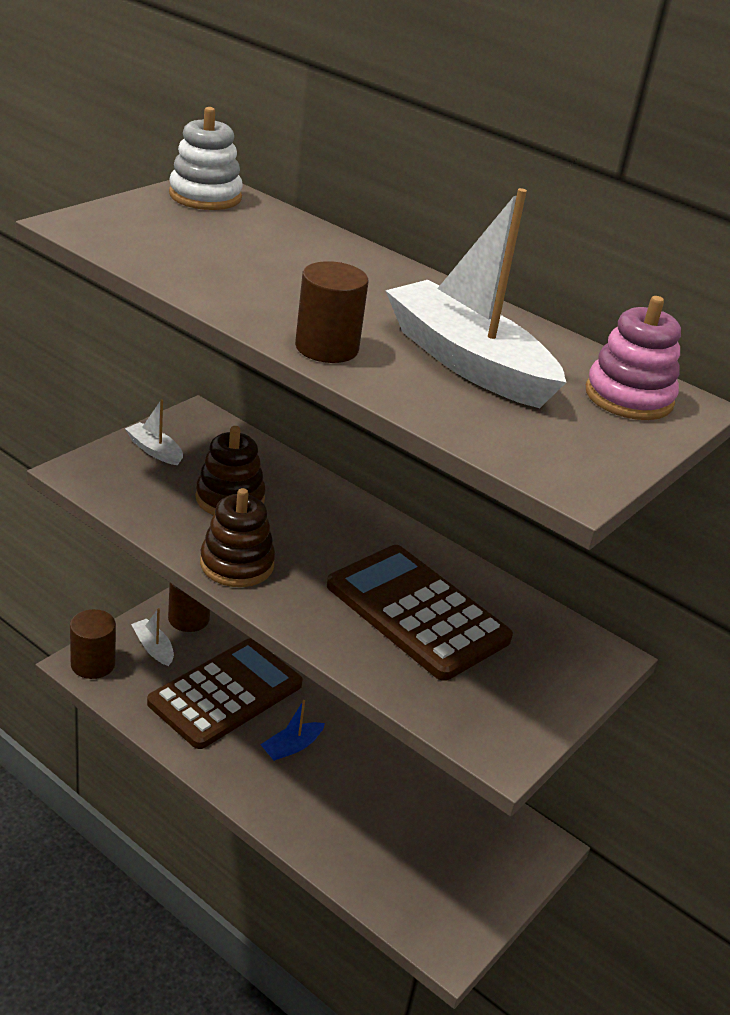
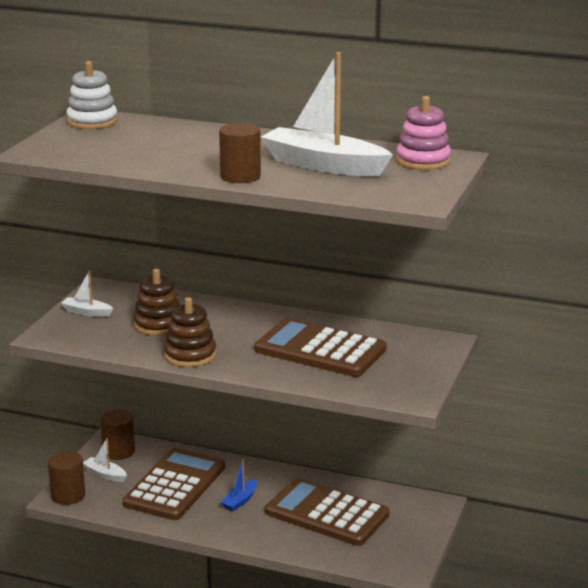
camera: 15 degrees left, 10 degrees down
(390, 808) = (327, 513): none -> brown calculator

